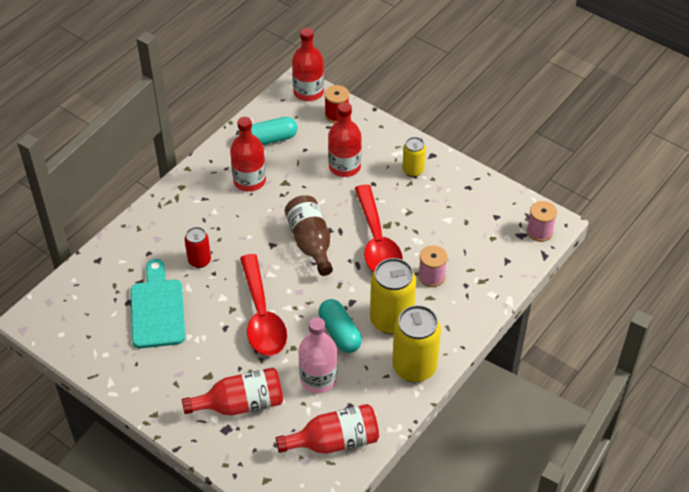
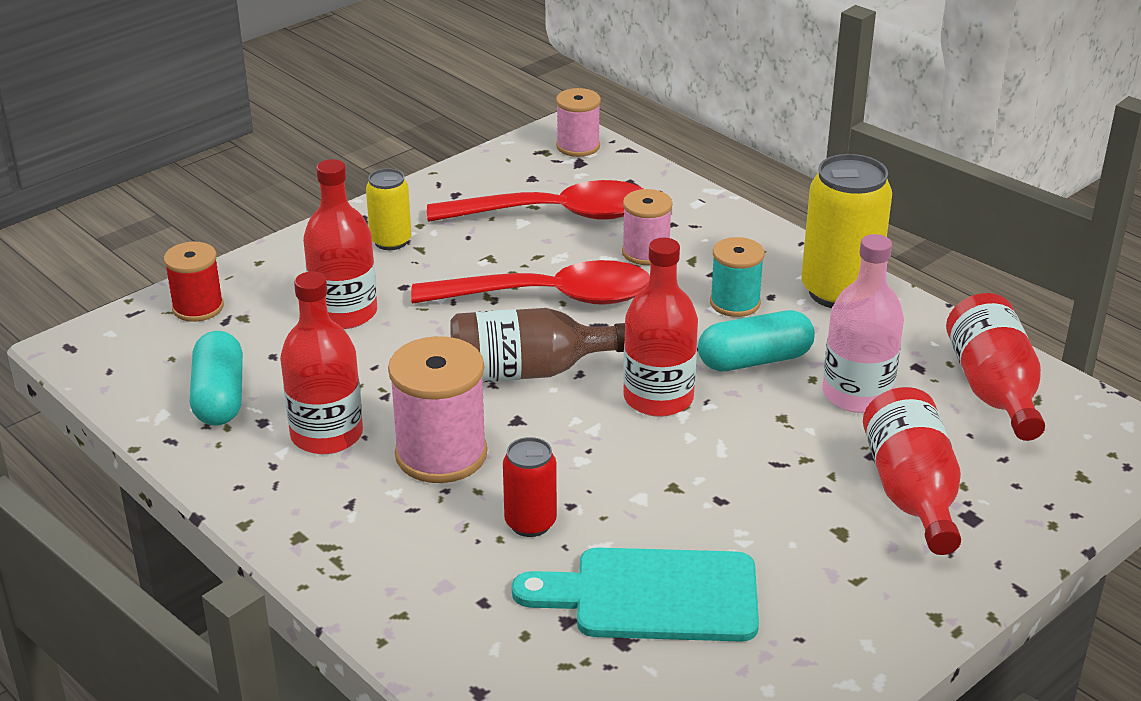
camera: 80 degrees left, 15 degrees down
(242, 222) = (441, 454): none -> pink spool
(261, 316) = (698, 449): red spoon -> red spoon (555, 215)
(308, 92) = (109, 335): red bottle -> red bottle (658, 398)
(391, 320) = (735, 303): yellow can -> turquoise spool

